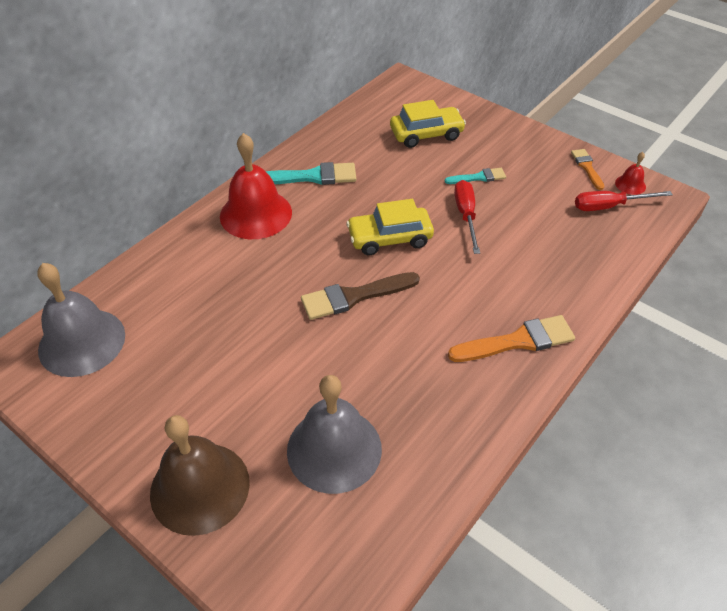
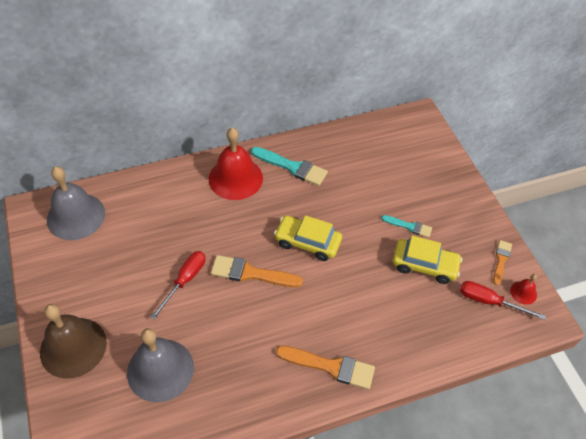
camera: 30 degrees right, 5 degrees up
(354, 296) = (251, 273): brown brush -> orange brush
(426, 134) = (400, 171): yellow car -> yellow car (424, 265)
(466, 216) = (374, 253): red screwdriver -> red screwdriver (185, 281)

